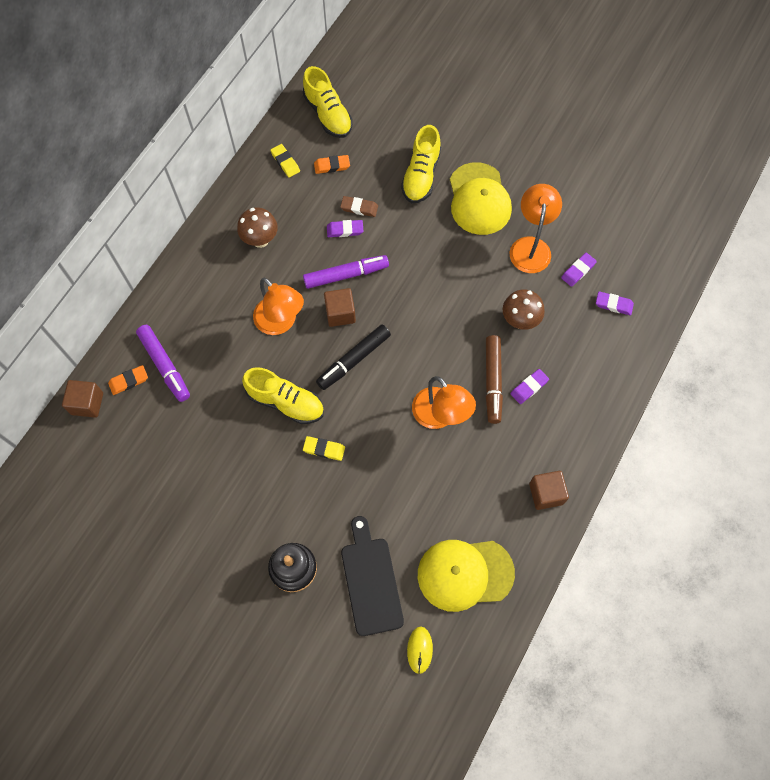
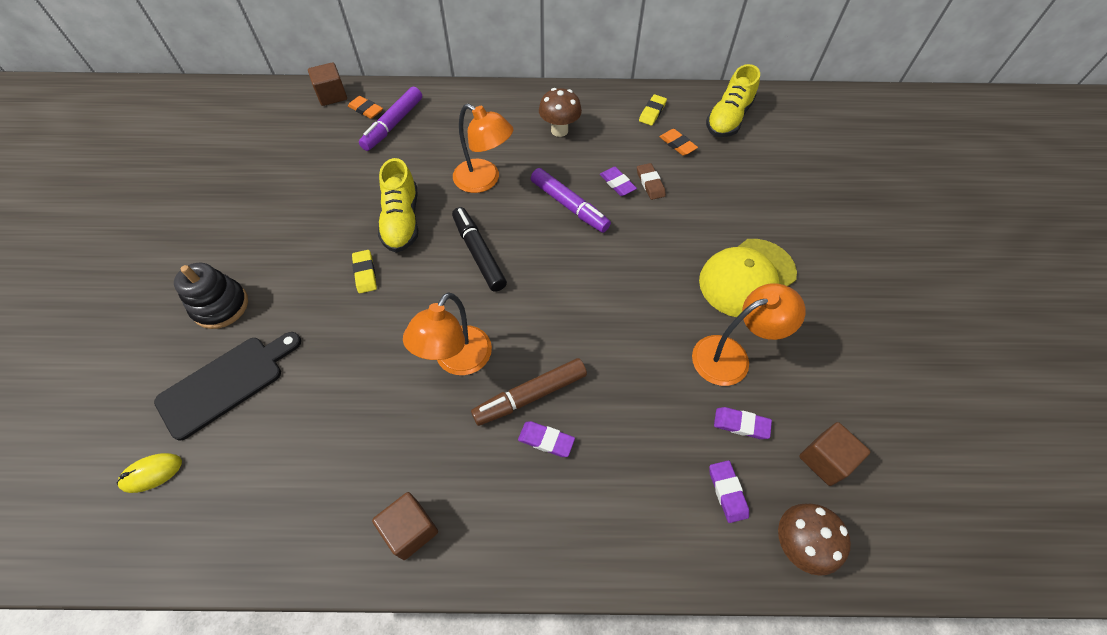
camera: 60 degrees right, 10 degrees down
(280, 322) = (484, 180): orange lamp -> orange lamp turned 75 degrees counterclockwise
(340, 313) = (524, 220): brown cube -> brown cube (825, 460)
(353, 360) = (479, 253): black marker -> black marker turned 45 degrees clockwise
(421, 176) = (729, 215): yellow shoe -> none
(465, 574) = (265, 480): yellow cap -> none
(519, 321) = (627, 388): brown mushroom -> brown mushroom (797, 544)

